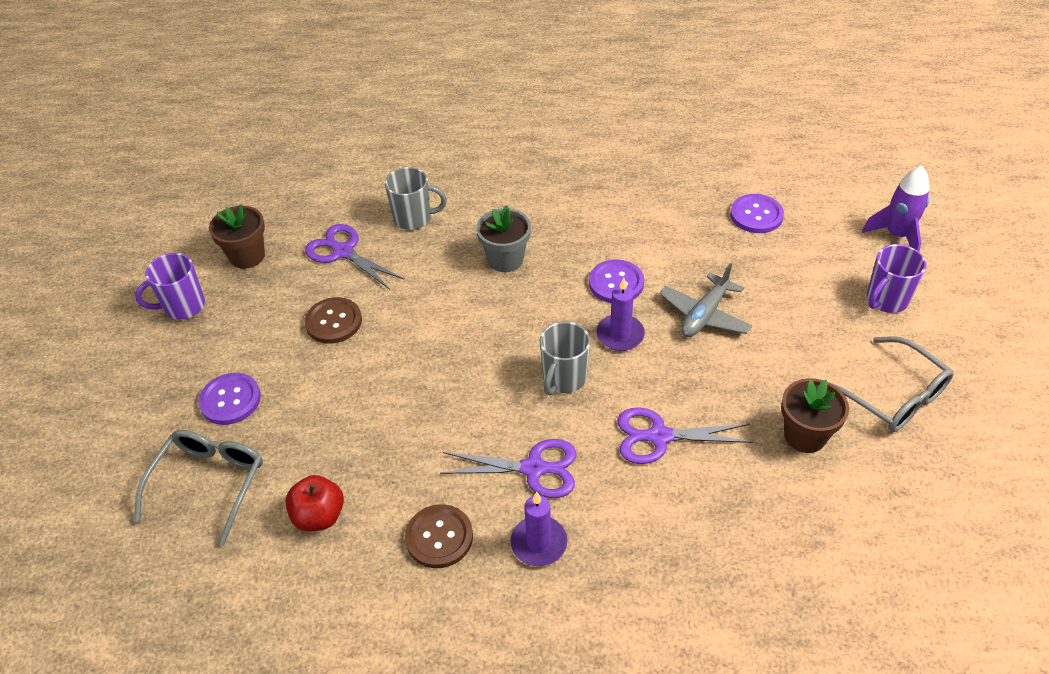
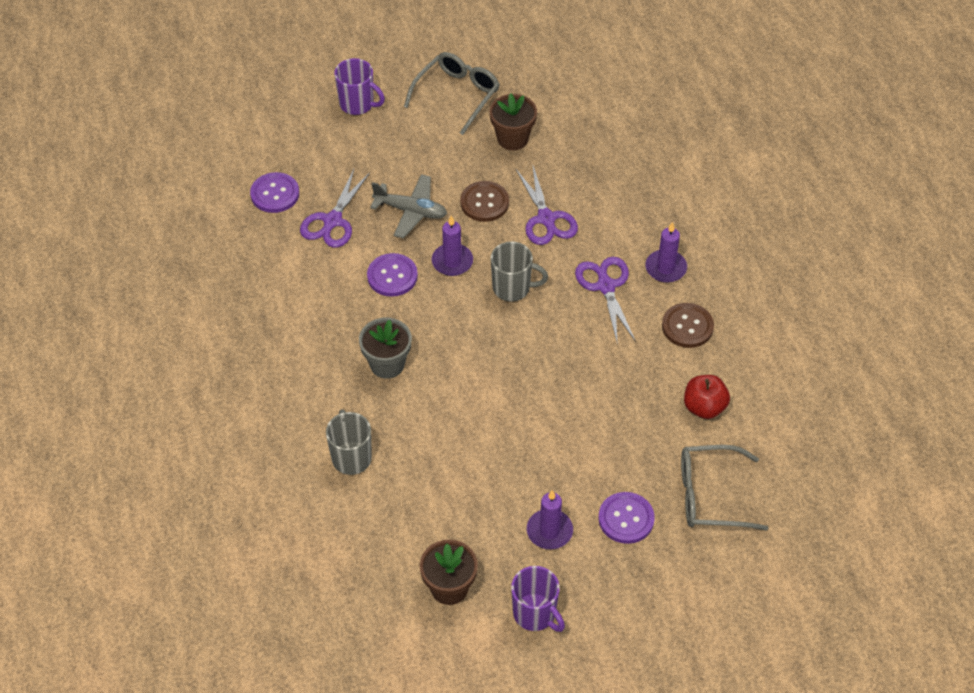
camera: 110 degrees left, 5 degrees up
(256, 337) = (549, 531): none -> purple candle
(333, 322) = (509, 474): brown button -> brown button (484, 203)
(343, 252) = (417, 502): purple scissors -> purple scissors (332, 221)
(896, 235) = (277, 102): purple rocket -> none

